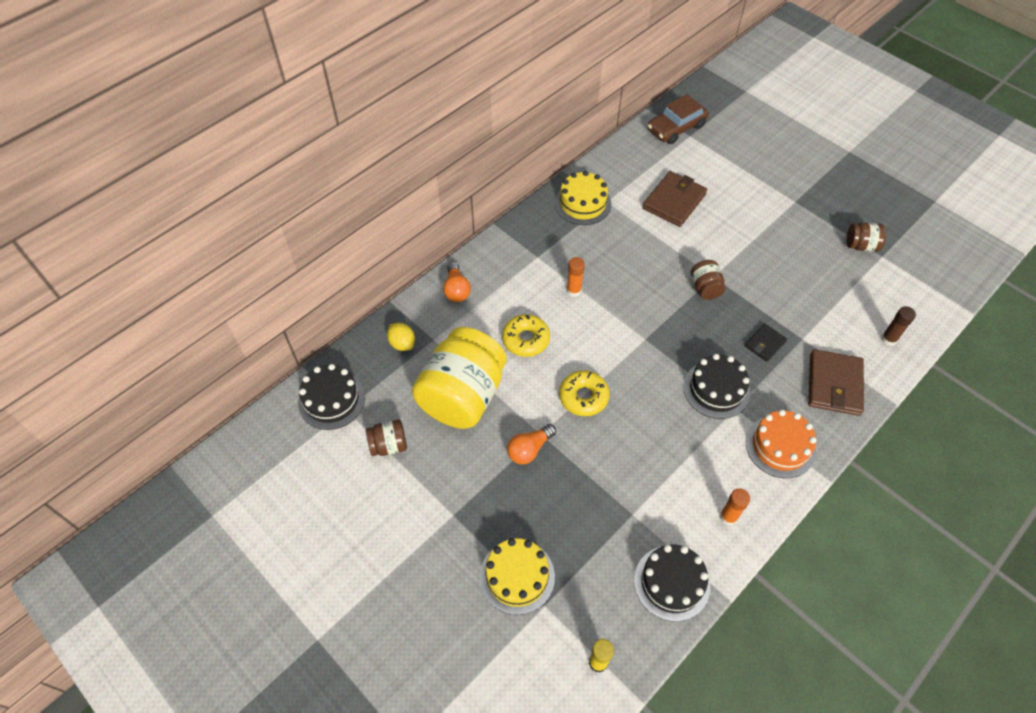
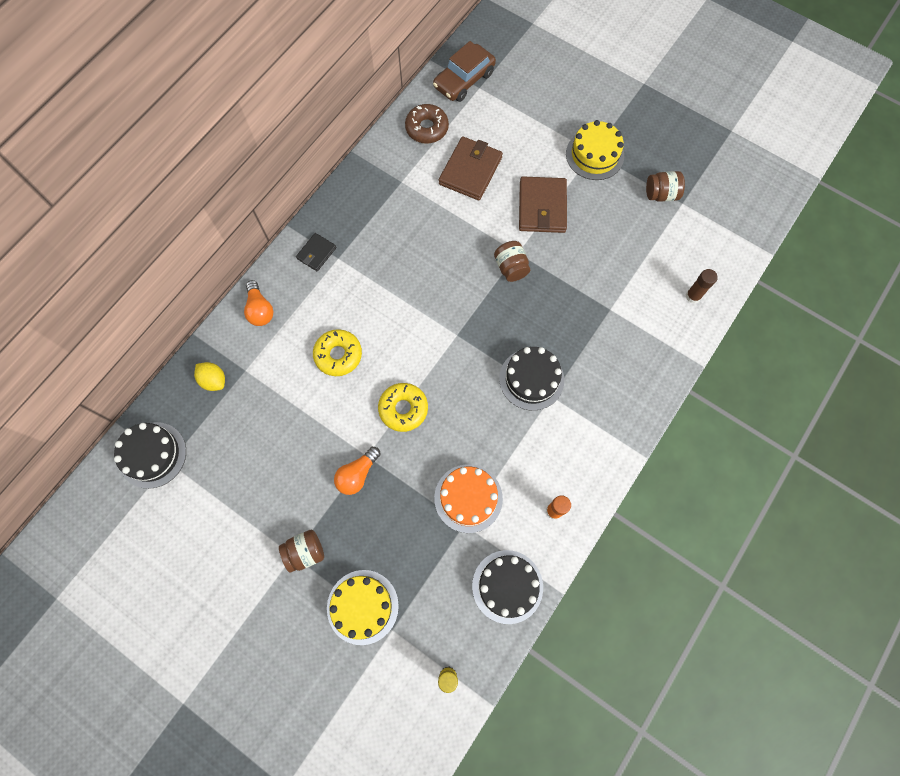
camera: 10 degrees left, 15 degrees up
(389, 445) = (218, 494): brown jar -> brown jar (305, 552)
(462, 396) = (283, 428): yellow jar -> none
(574, 290) = (380, 291): orange glue stick -> none
(583, 203) = (377, 187): yellow cake -> yellow cake (594, 155)
(636, 162) = (427, 128): none -> brown donut
(764, 344) = (574, 321): black wallet -> black wallet (316, 253)
(780, 446) = (596, 429): orange cake -> orange cake (468, 498)
(834, 384) = (643, 354): brown wallet -> brown wallet (542, 207)

